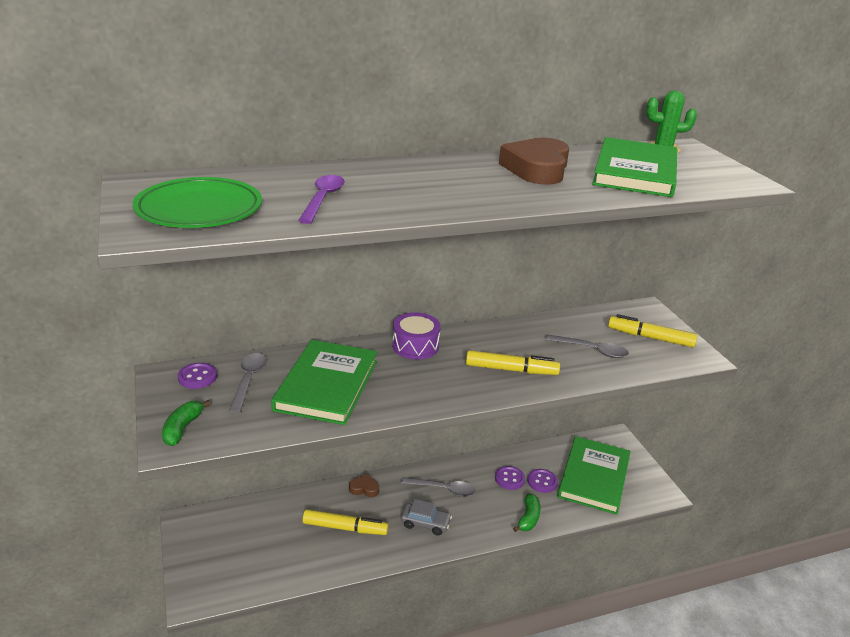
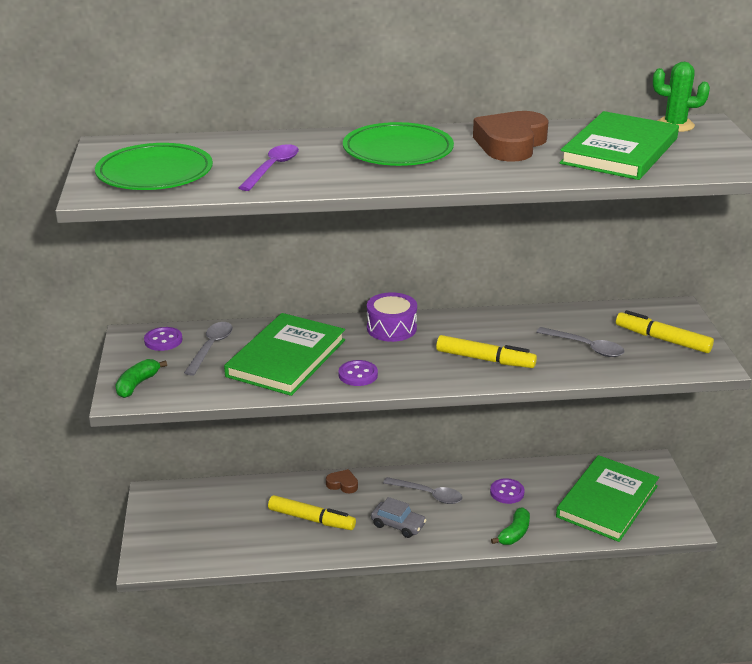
camera: 15 degrees right, 0 degrees up
(437, 178) = (398, 151): none -> green plate
(542, 482) = (543, 499): purple button -> purple button (358, 375)

